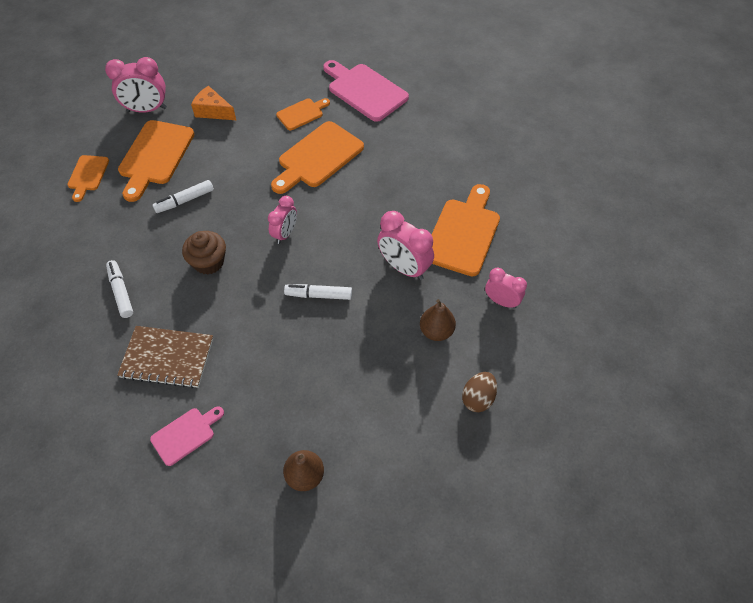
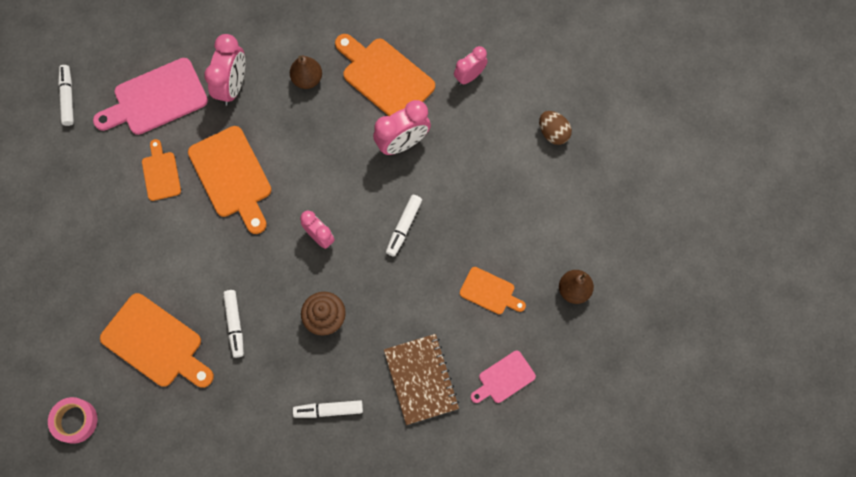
camera: 70 degrees left, 15 degrees up
(79, 130) = (75, 421): none -> pink tape
(88, 175) = (153, 421): orange cutting board -> orange cutting board (490, 292)
(147, 110) = (76, 338): pink clock -> pink clock (233, 86)
(167, 358) = (421, 379): brown notebook -> brown notebook turned 45 degrees counterclockwise
(186, 434) = (504, 378): pink cutting board -> pink cutting board turned 105 degrees counterclockwise
(213, 111) = (113, 266): orange cheese -> none
(342, 44) = (68, 97): none -> white marker
(436, 331) = (479, 140): brown pear -> brown pear (307, 79)

